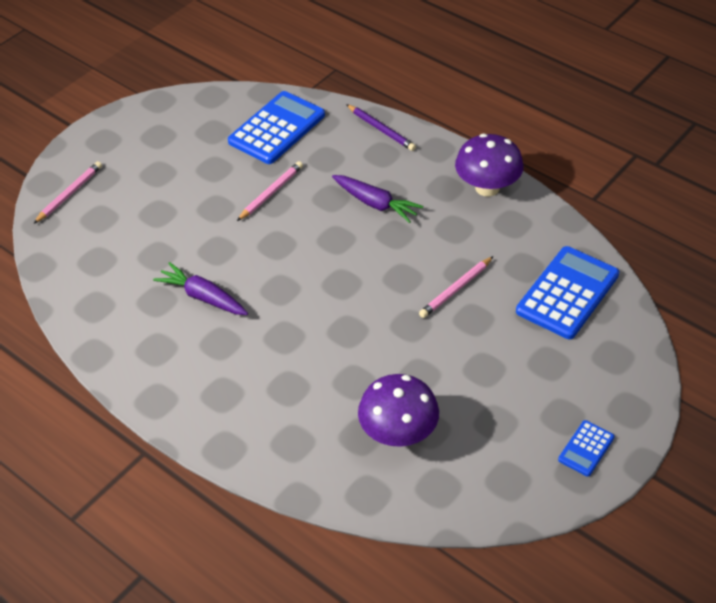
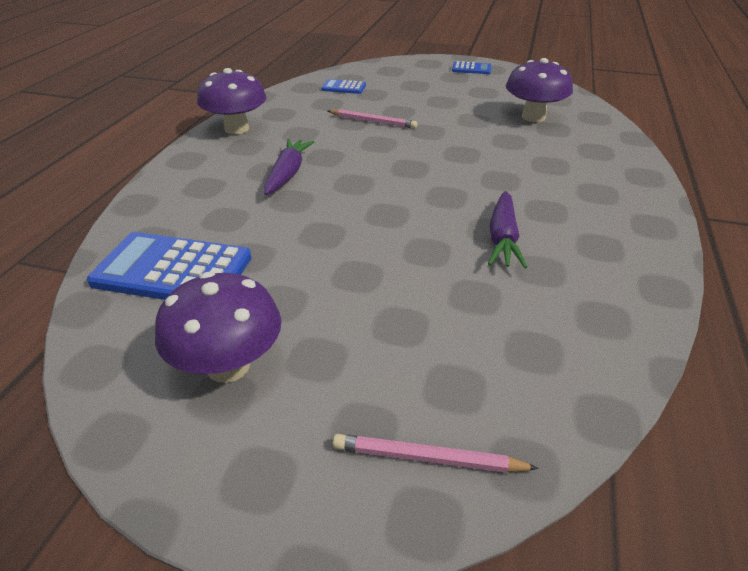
camera: 115 degrees left, 10 degrees down
(176, 140) = (228, 366): none -> purple mushroom
(271, 193) = (305, 240): pink pencil -> none
(381, 130) = (159, 195): purple pencil -> none
(567, 293) = (343, 87): blue calculator -> blue calculator, size x0.50

